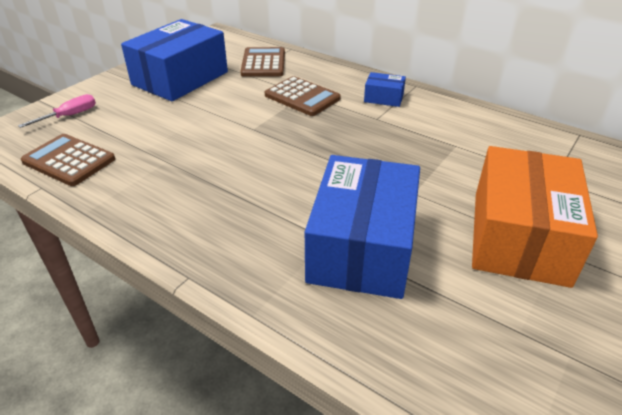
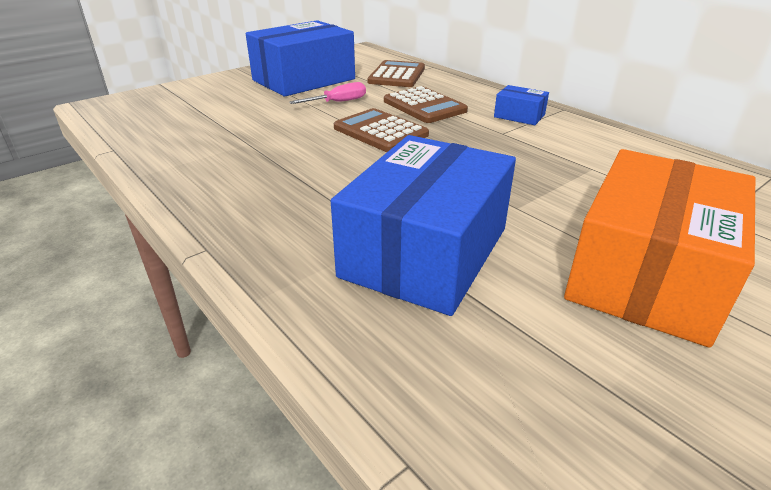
camera: 15 degrees right, 5 degrees down
(69, 116) = (179, 98): pink screwdriver -> pink screwdriver (338, 102)
(69, 160) = (154, 132): brown calculator -> brown calculator (380, 131)

